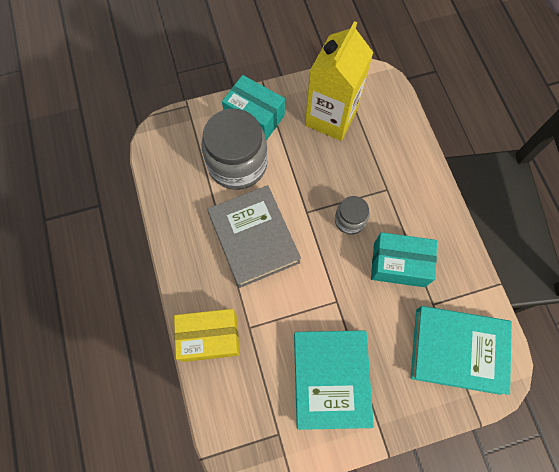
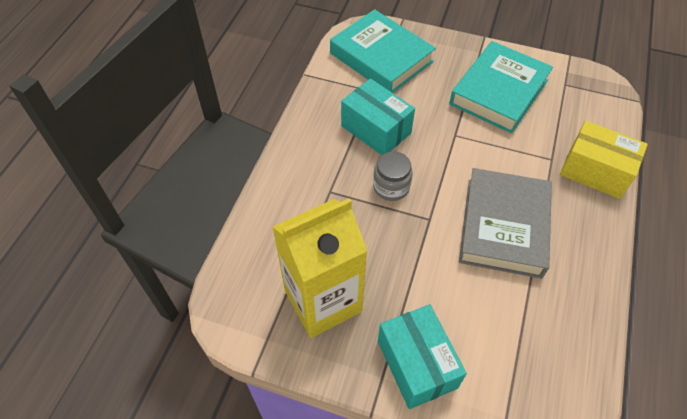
camera: 145 degrees left, 15 degrees down
(237, 164) = (476, 316): grey jar -> none

